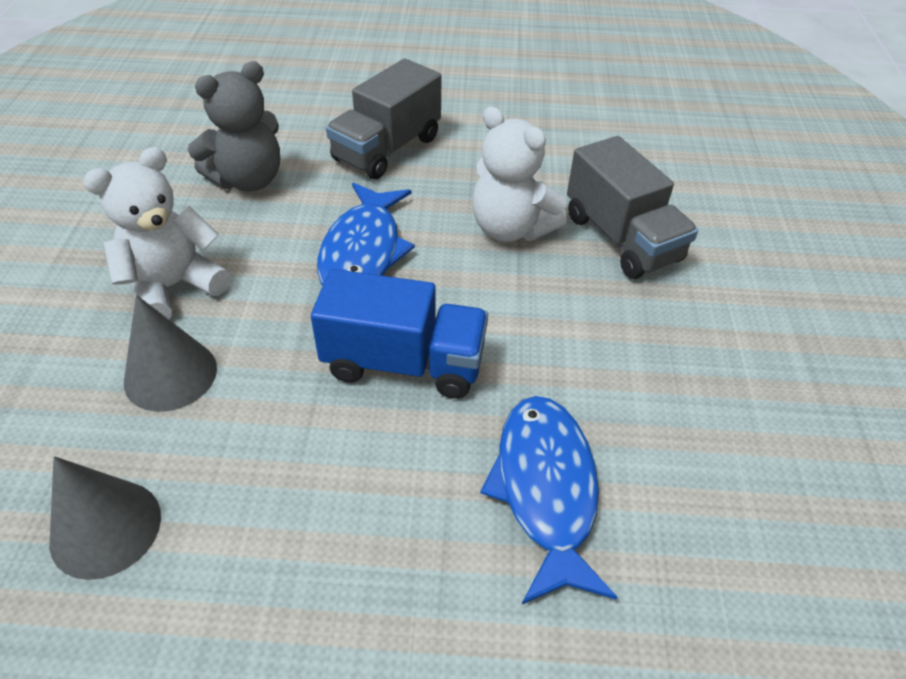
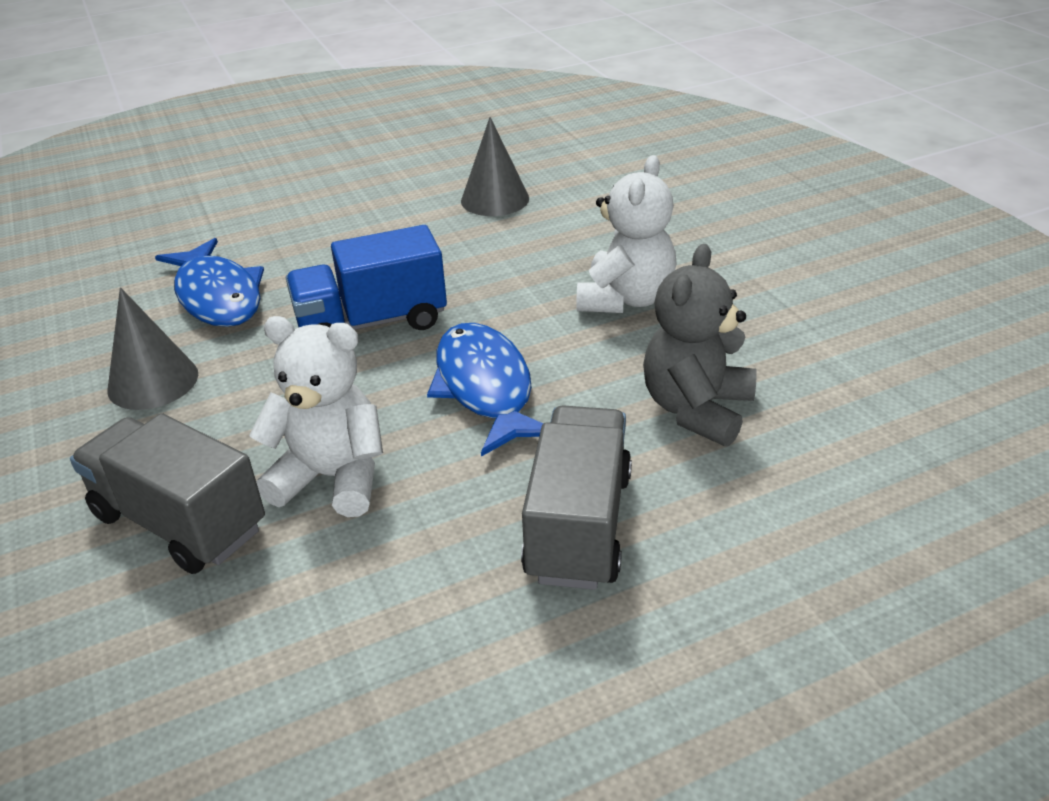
camera: 155 degrees right, 10 degrees down
(170, 374) = (548, 257): grey cone -> grey cone (153, 381)

